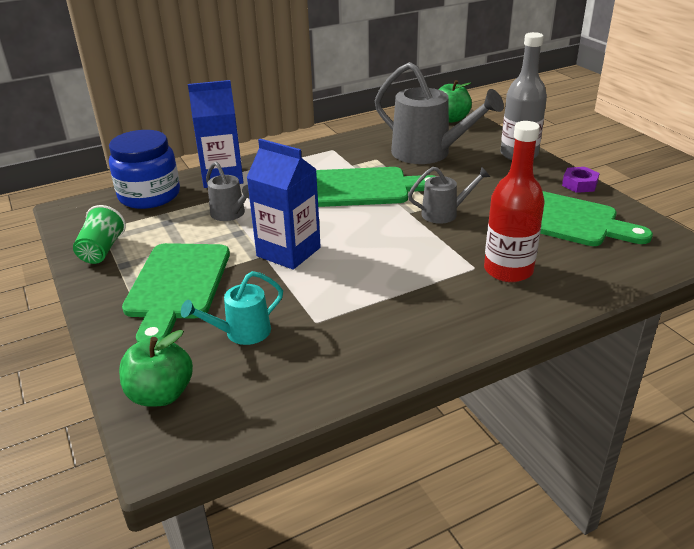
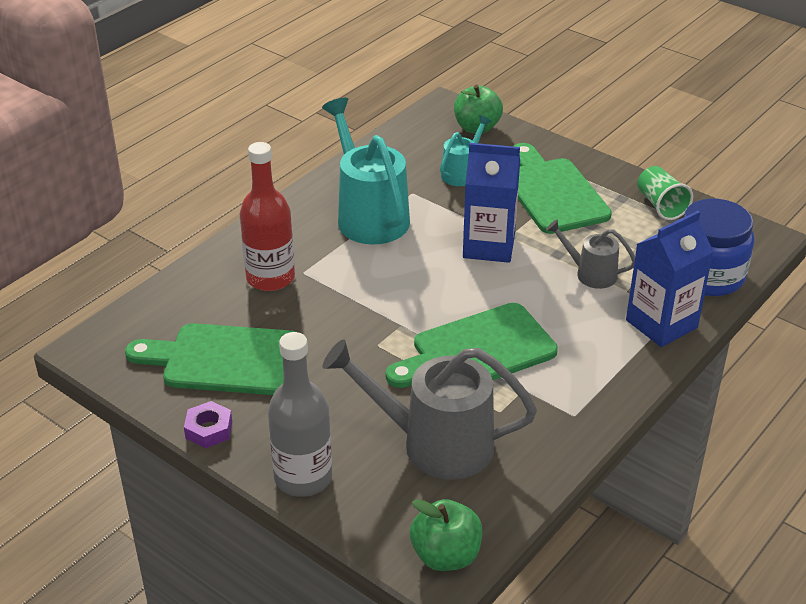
camera: 155 degrees right, 5 degrees up
(380, 308) = (368, 215): none -> turquoise watering can
(445, 213) = (361, 334): grey watering can -> none

